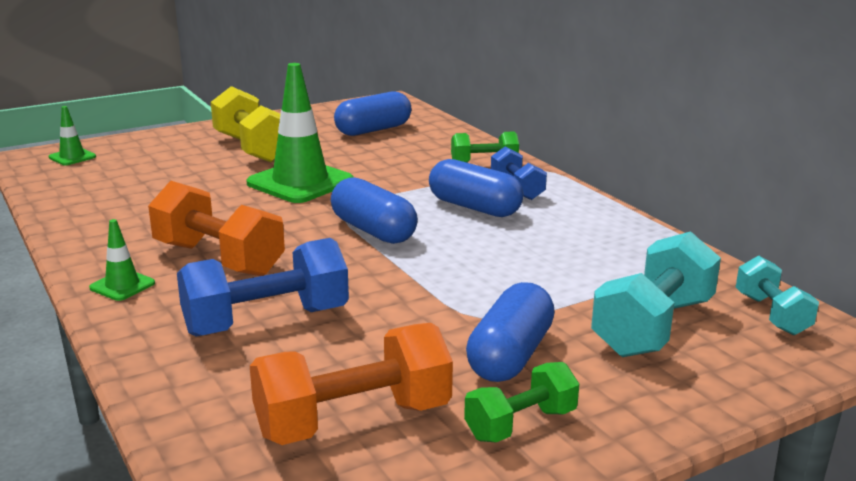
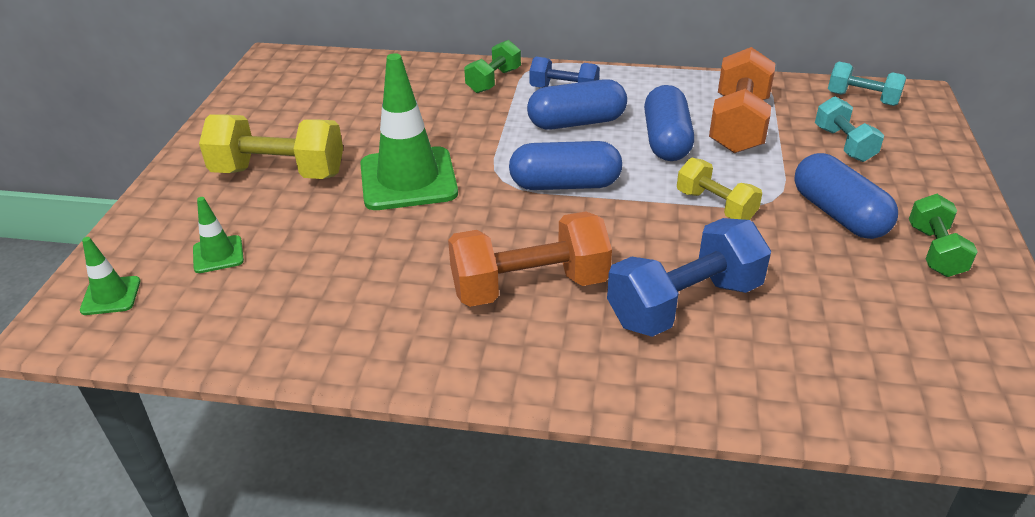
camera: 50 degrees left, 15 degrees up
(122, 285) = (525, 365): green traffic cone -> green traffic cone (218, 254)
(266, 321) = (684, 304): blue dumbbell -> blue dumbbell turned 45 degrees clockwise
(353, 421) = (882, 321): orange dumbbell -> orange dumbbell (738, 125)
(373, 130) = (337, 95): blue capsule -> blue capsule (666, 140)
(434, 295) = (715, 206): none -> yellow dumbbell
(653, 327) = (844, 144): turquoise dumbbell -> turquoise dumbbell, size x0.60

